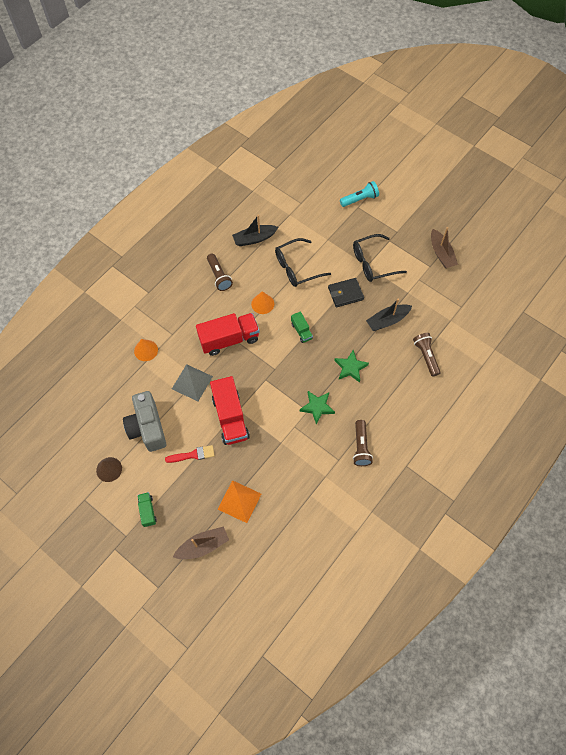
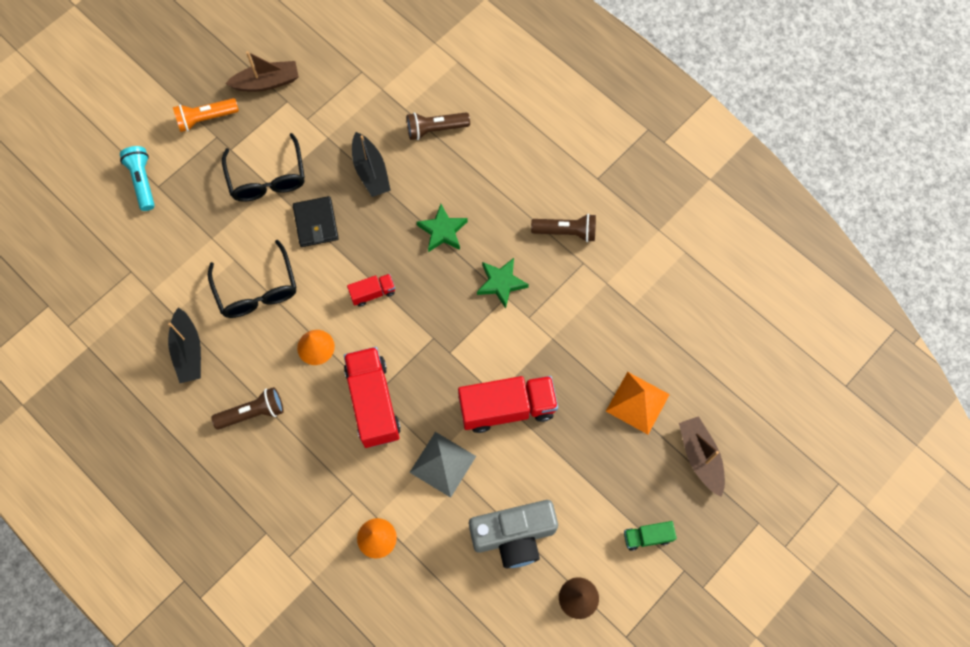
camera: 85 degrees left, 5 degrees up
(193, 455) = (563, 467): red brush -> none
(301, 331) = (373, 293): green truck -> red truck
(408, 224) = (206, 119): none -> orange flashlight

